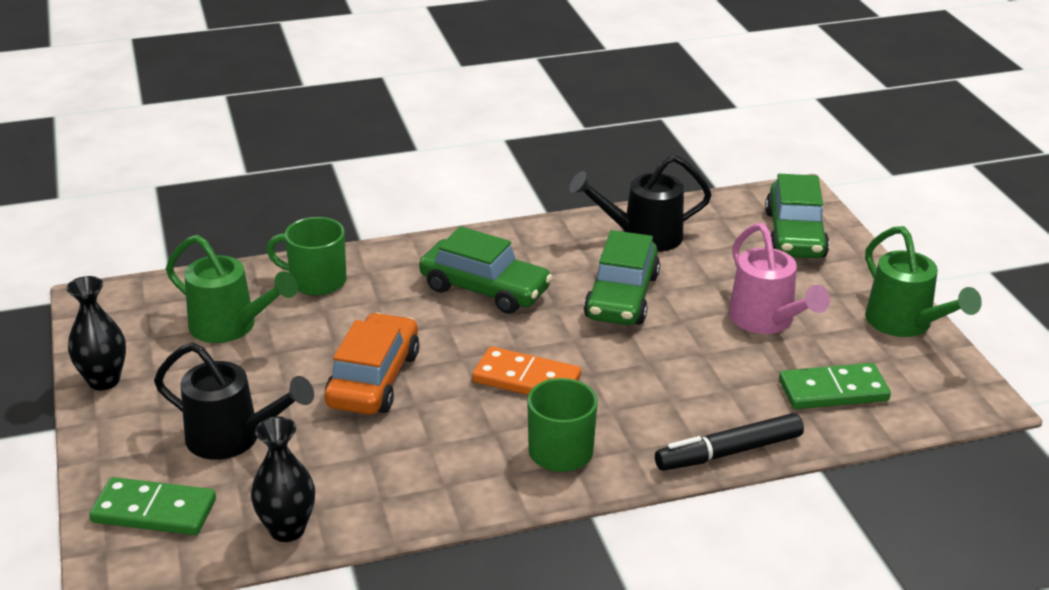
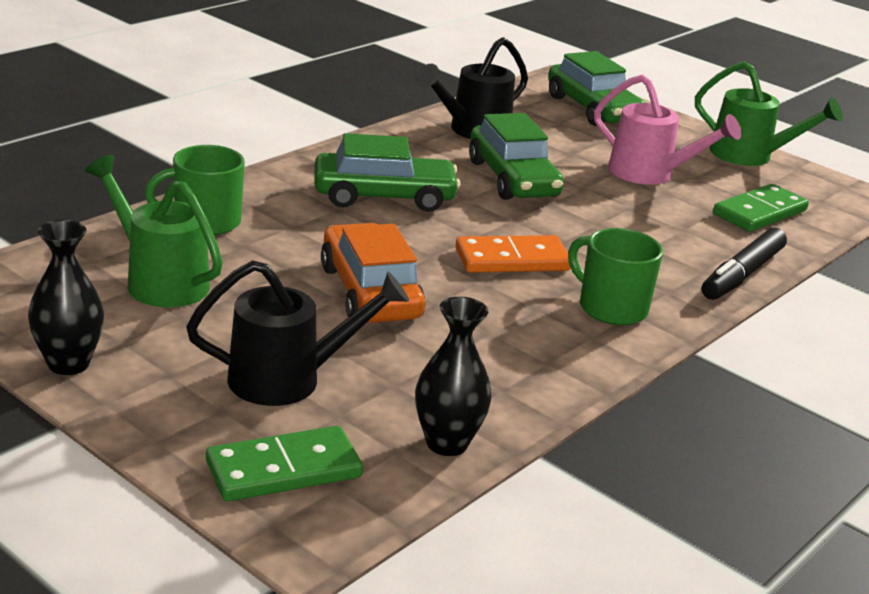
camera: 35 degrees left, 5 degrees down
(231, 327) = (159, 281): green watering can -> green watering can turned 135 degrees counterclockwise

